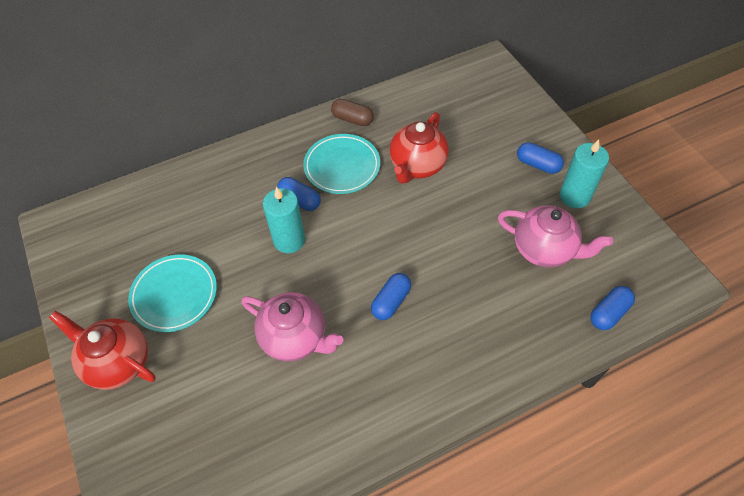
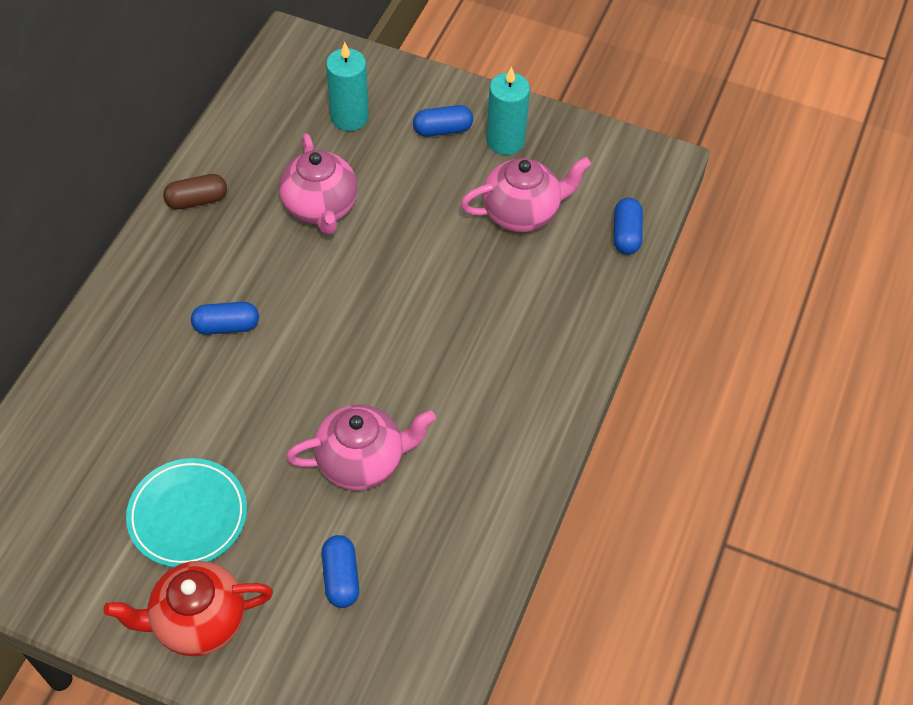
camera: 45 degrees left, 0 degrees up
(289, 240) = (258, 374): turquoise candle -> turquoise candle (349, 117)
(342, 166) = (238, 260): turquoise plate -> none
(391, 301) = (423, 361): blue capsule -> blue capsule (341, 577)
(417, 166) = (320, 208): red teapot -> pink teapot

